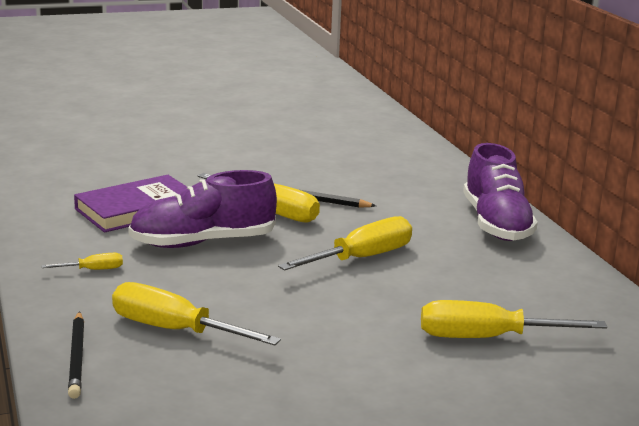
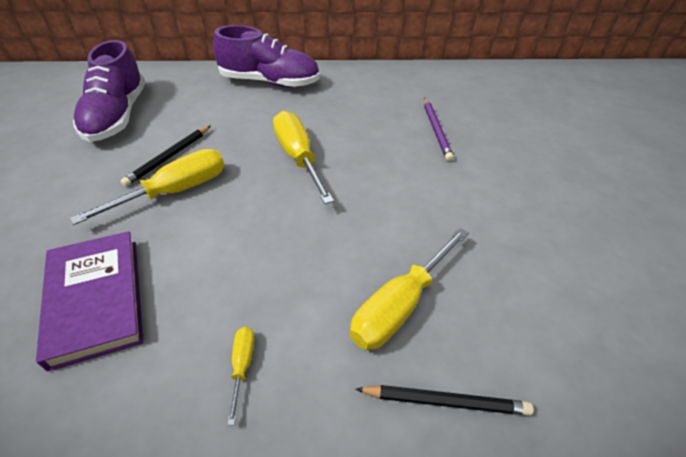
camera: 75 degrees left, 25 degrees up
(203, 242) = (218, 253): purple shoe -> purple shoe (117, 116)
(488, 338) = (436, 130): yellow screwdriver -> purple pencil

